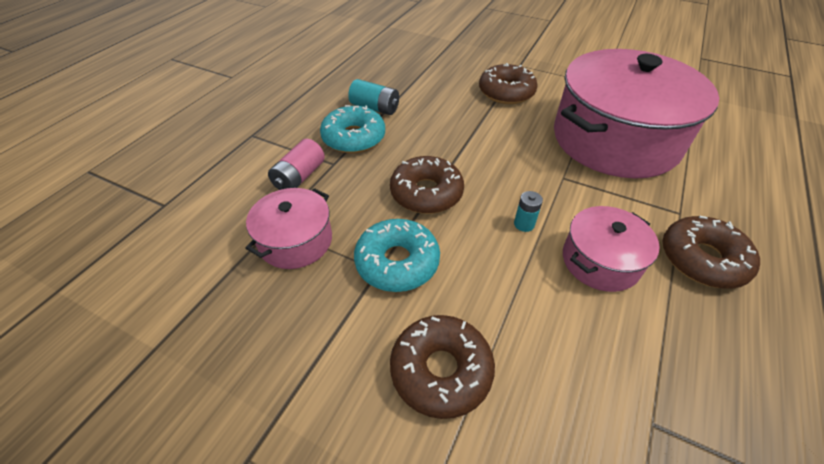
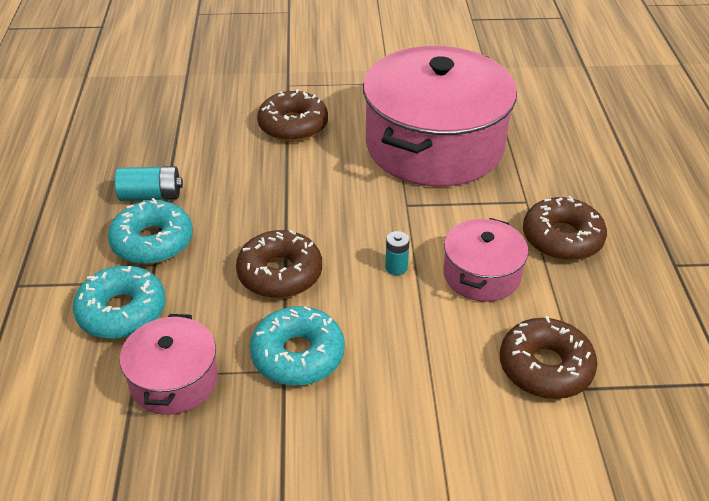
camera: 30 degrees left, 5 degrees down
(299, 177) = (122, 311): pink battery -> turquoise donut
(441, 370) = (400, 429): brown donut -> brown donut (545, 367)

